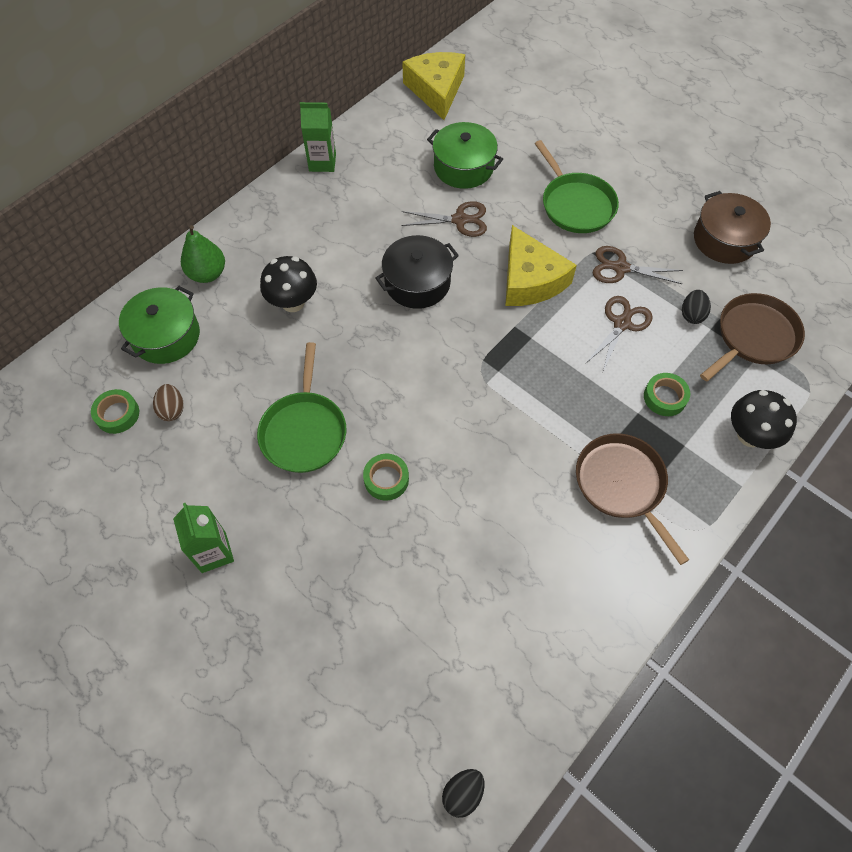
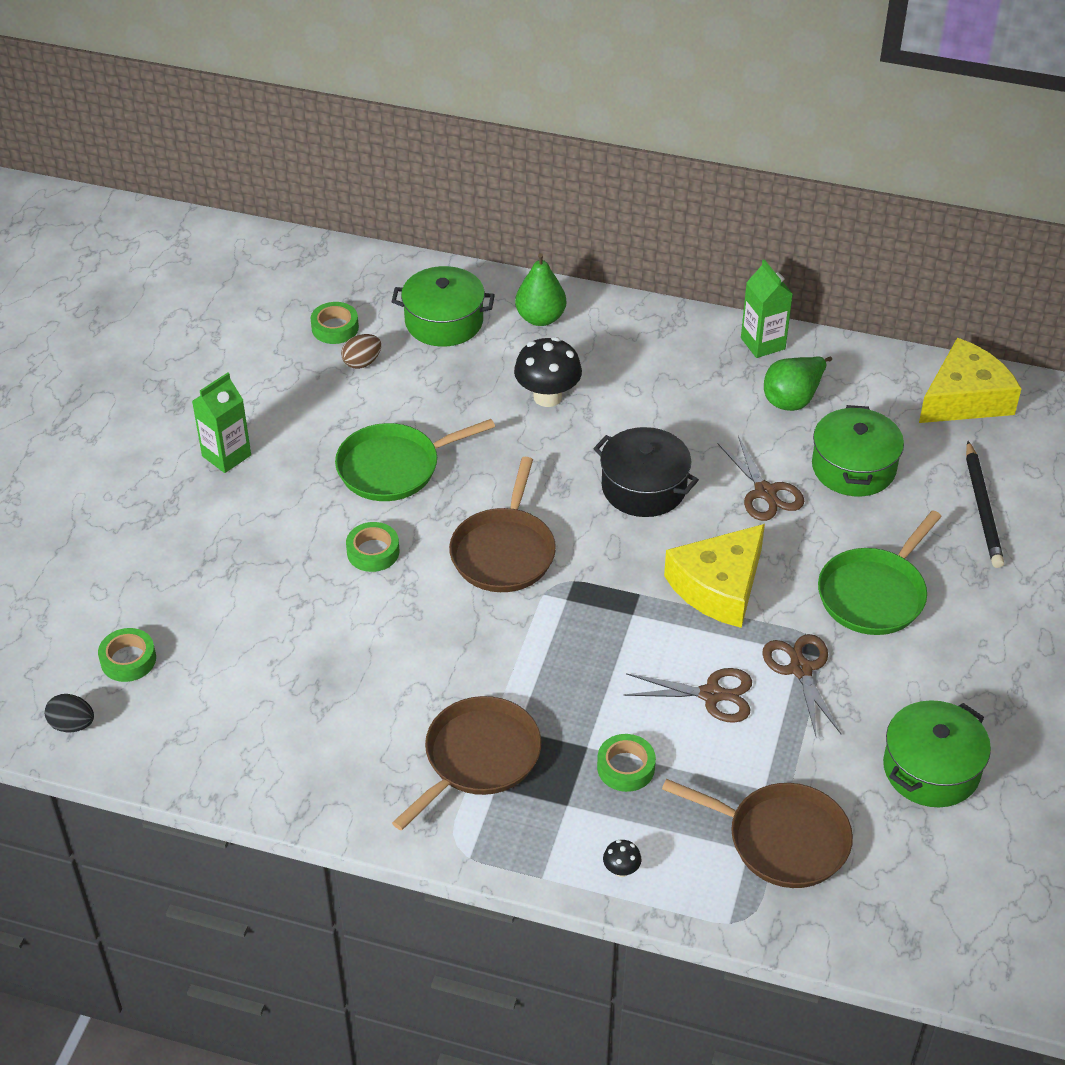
camera: 65 degrees right, 15 degrees down
(384, 169) = (793, 399): none -> green pear
(409, 717) = (128, 660): none -> green tape
(433, 391) = (504, 552): none -> brown pan
(532, 124) = (983, 508): none -> black pencil
(692, 315) = (774, 763): black egg -> none
(724, 240) = (931, 769): brown pot -> green pot
(750, 435) = (621, 870): black mushroom -> black mushroom, size x0.46

